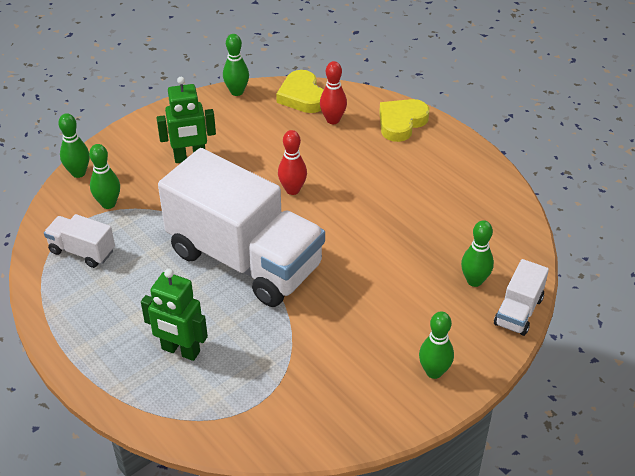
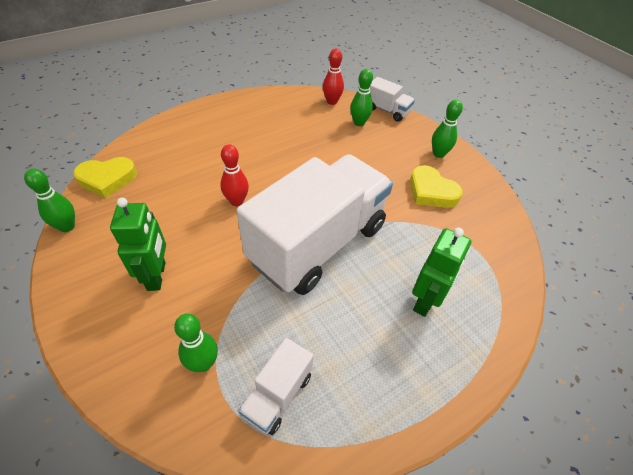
camera: 85 degrees left, 5 degrees up
(78, 173) = (130, 401): green bowling pin -> none
(333, 120) = (154, 164): red bowling pin -> red bowling pin (332, 102)
(401, 123) = (179, 127): yellow heart -> yellow heart (431, 191)

